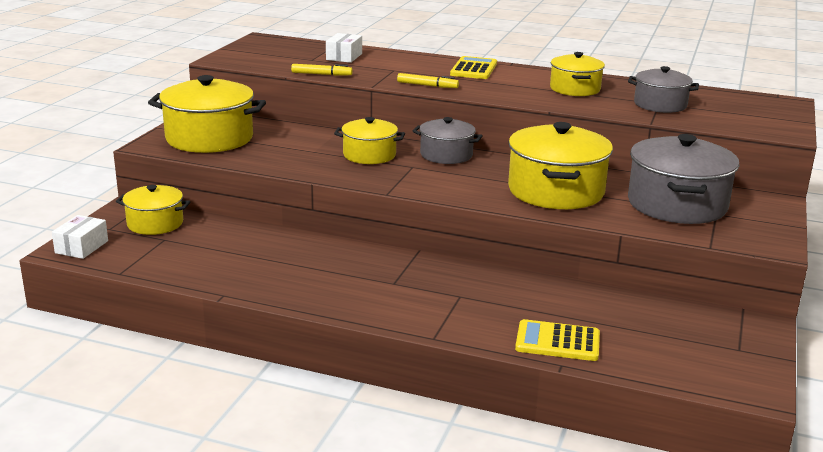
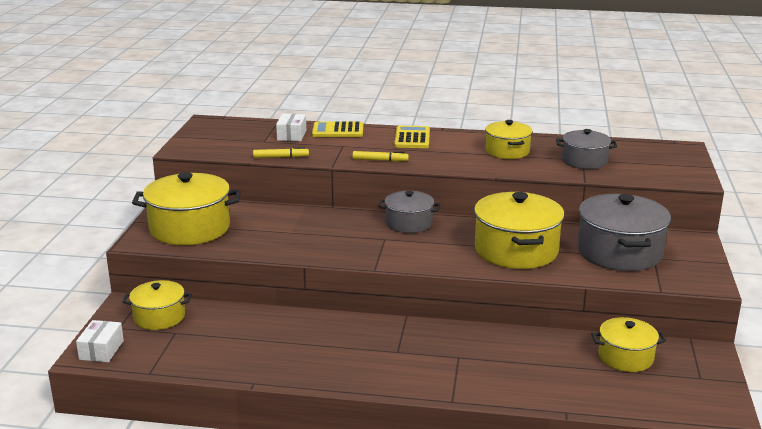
camera: 10 degrees left, 0 degrees up
(369, 155) = (342, 231): yellow pot -> yellow pot (625, 357)
(557, 342) = (555, 390): yellow calculator -> yellow calculator (338, 130)

